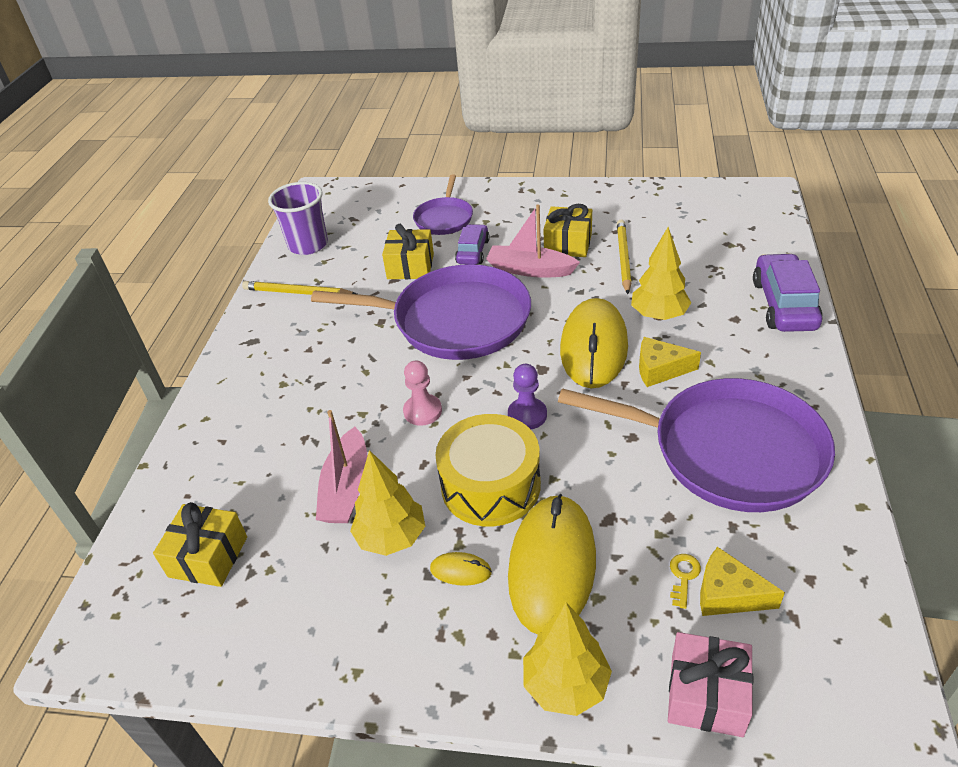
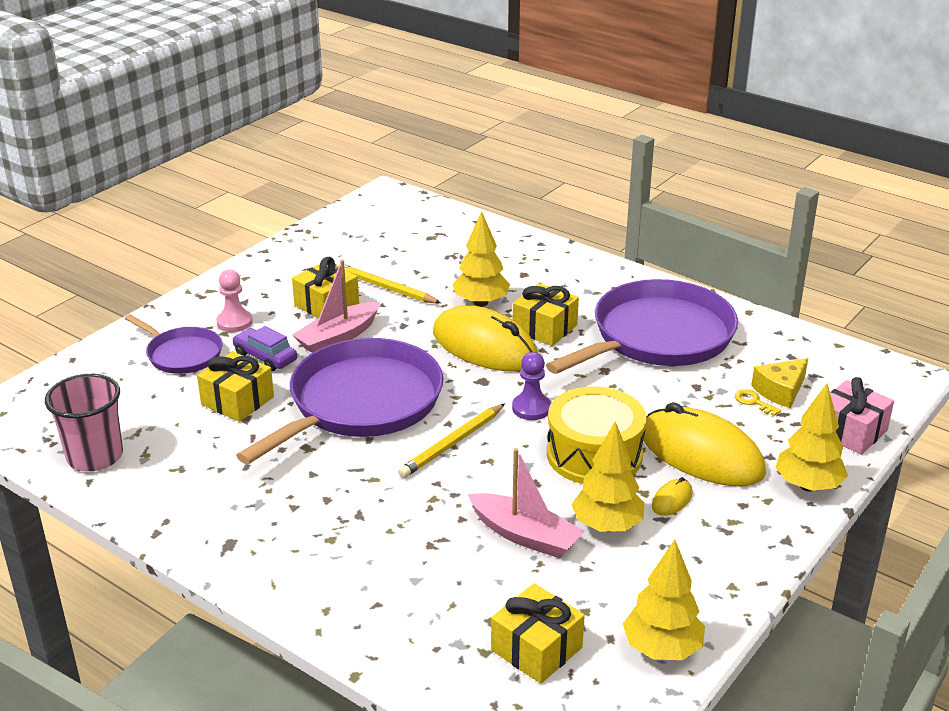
camera: 65 degrees left, 10 degrees down
(241, 647) = (662, 649): none -> yellow tree
(298, 292) = (181, 488): yellow pencil -> yellow pencil (452, 443)
(308, 245) = (95, 456): purple cup -> pink cup
(422, 411) = (468, 461): pink pawn -> pink pawn (234, 322)
(660, 369) = (544, 328): yellow cheese -> yellow gift
(783, 304) = (531, 249): purple car -> none

